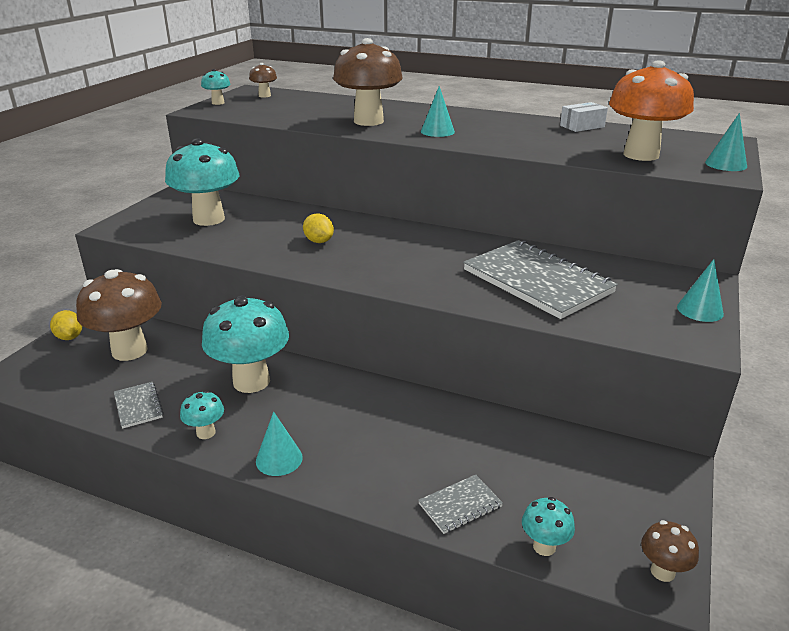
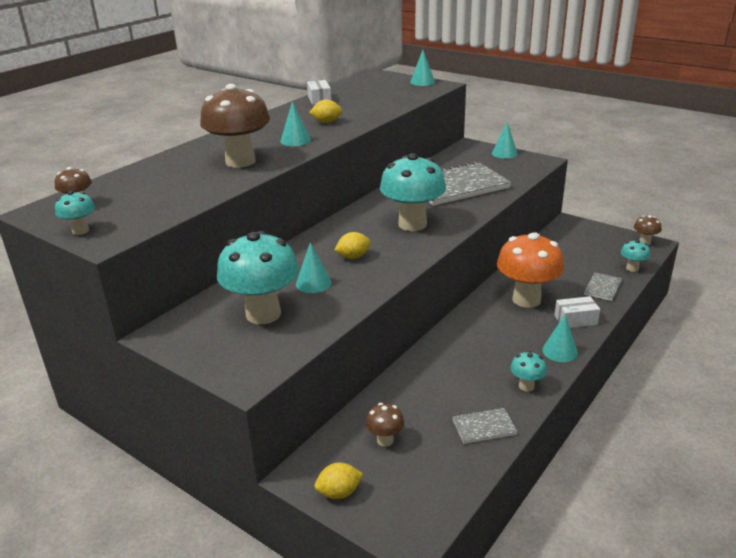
camera: 75 degrees left, 0 degrees up
(129, 351) = (385, 440): brown mushroom -> brown mushroom, size x0.46
(251, 381) = (459, 362): turquoise mushroom -> turquoise mushroom (412, 224)
(263, 230) = (313, 283): none -> turquoise cone
(357, 474) = (575, 320): none -> white box
(460, 505) = (603, 288): grey notebook -> grey notebook turned 45 degrees clockwise
(504, 136) = (326, 122): none -> yellow lemon
(641, 155) = (394, 95): orange mushroom -> orange mushroom (526, 299)

